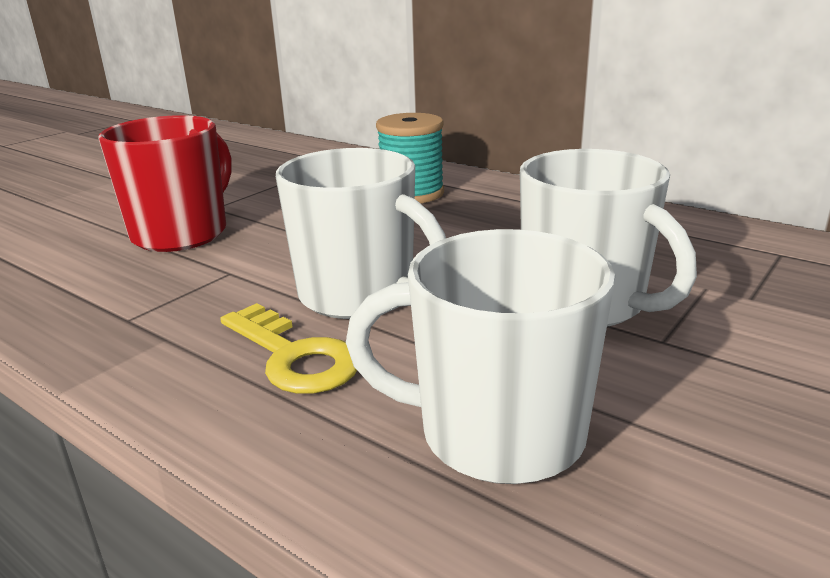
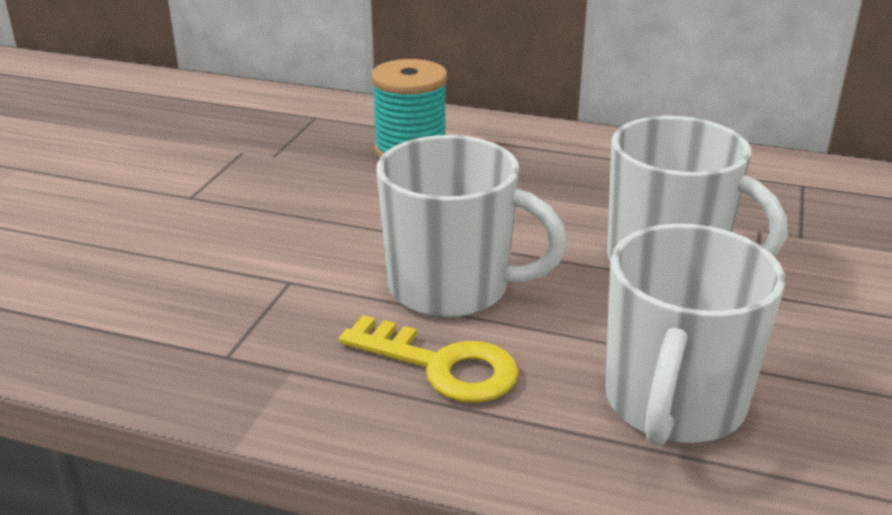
camera: 20 degrees left, 5 degrees up
(182, 233) = (186, 238): red mug -> none
(496, 433) = (673, 404): white mug -> white mug turned 60 degrees counterclockwise

